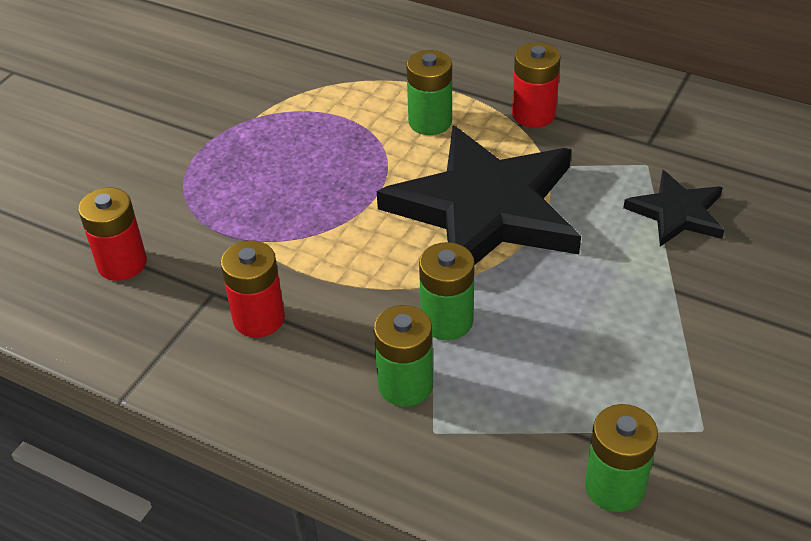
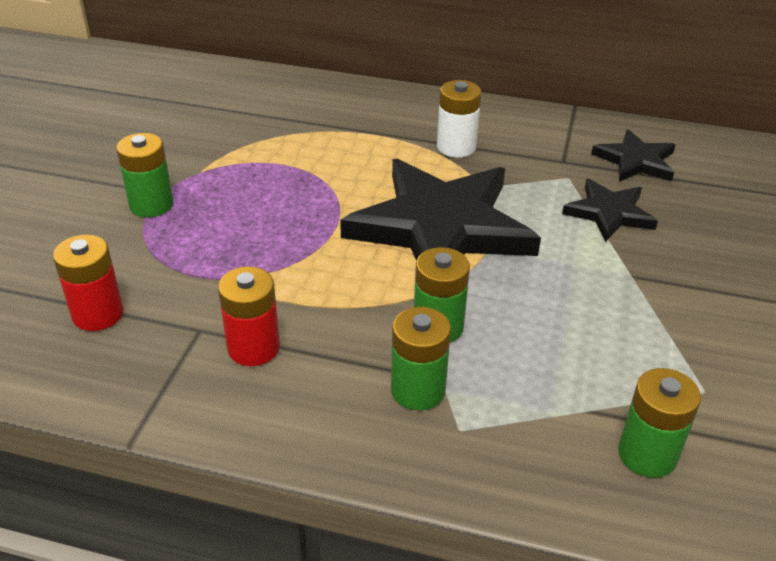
camera: 15 degrees left, 5 degrees down
(430, 122) = (366, 161): green battery -> green battery (151, 205)
(533, 114) = (456, 147): red battery -> white battery
(732, 151) = (635, 161): none -> black star

